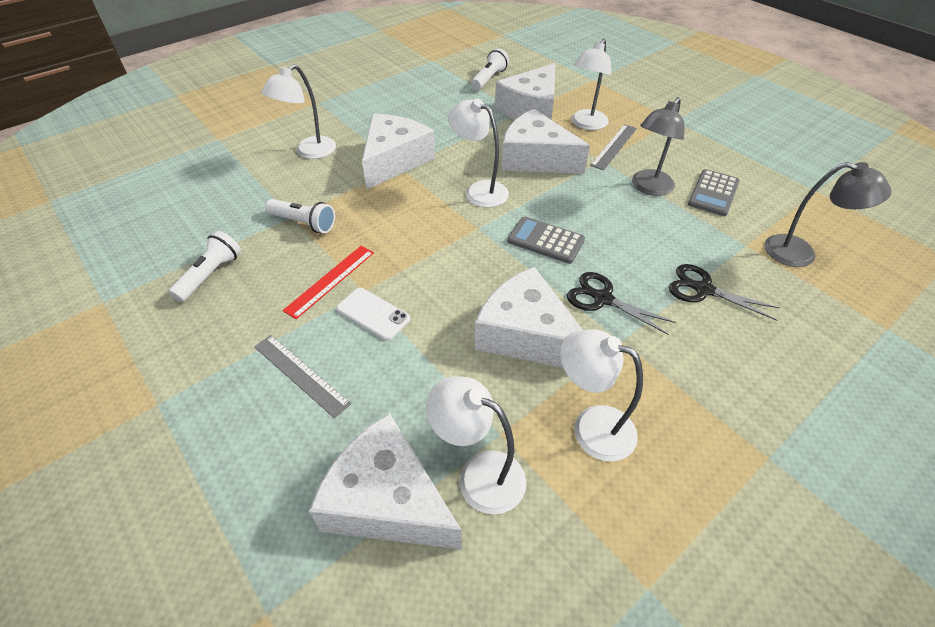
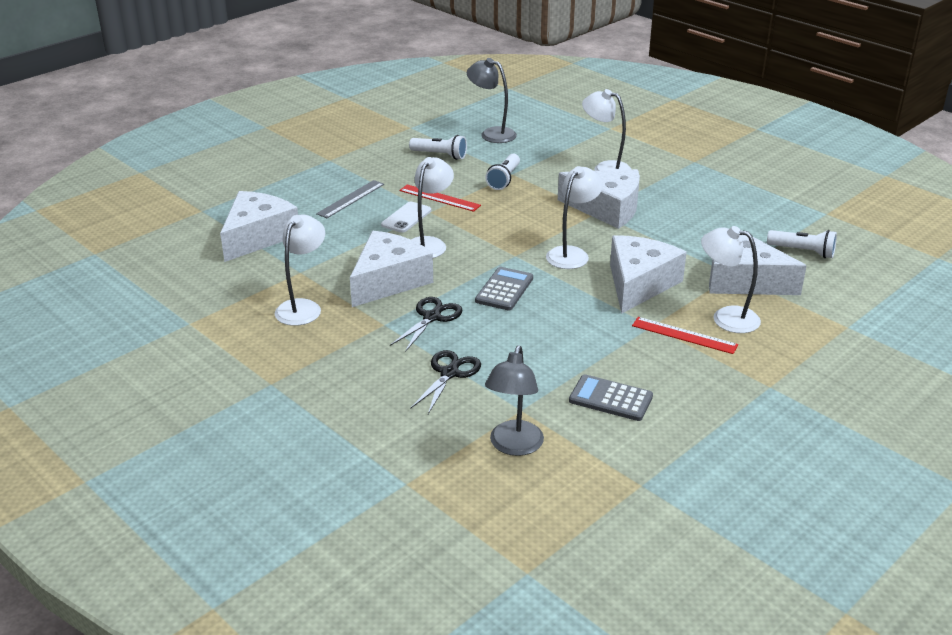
camera: 85 degrees right, 15 degrees down
(479, 474) = (271, 265): white lamp -> white lamp (429, 244)
(614, 146) = (684, 335): grey ruler -> red ruler
(648, 188) = (607, 354): grey lamp -> grey lamp (491, 134)

